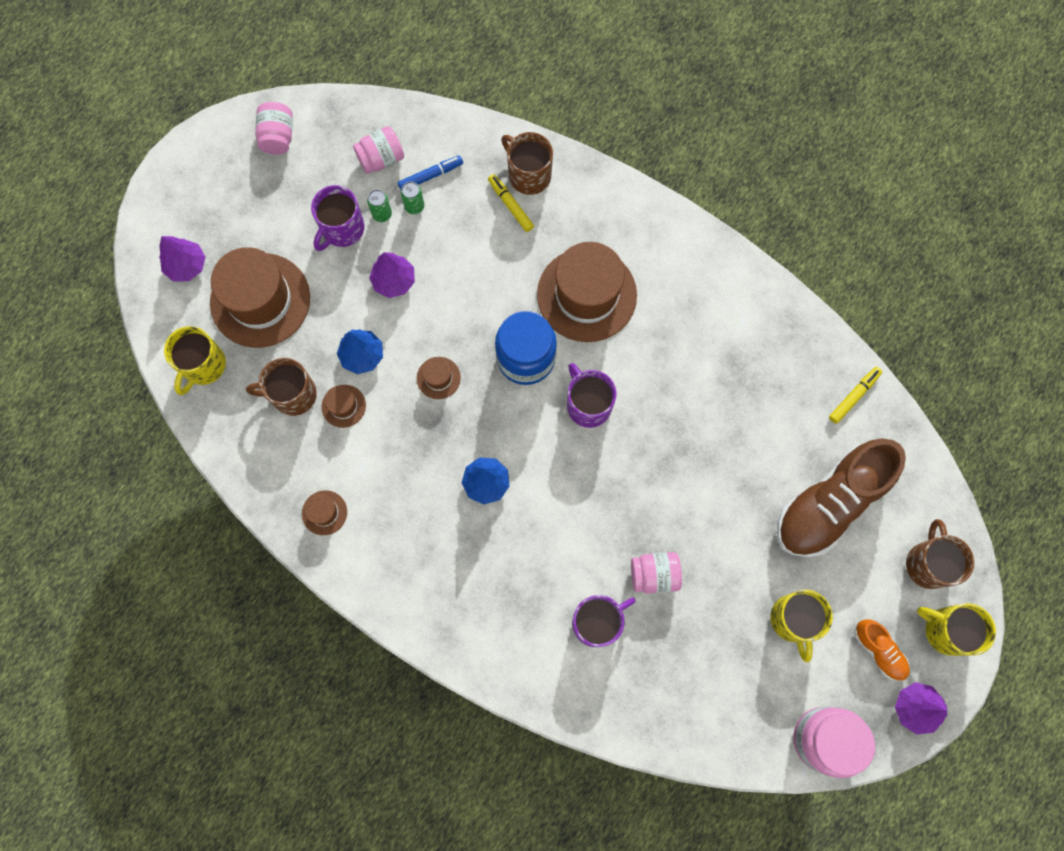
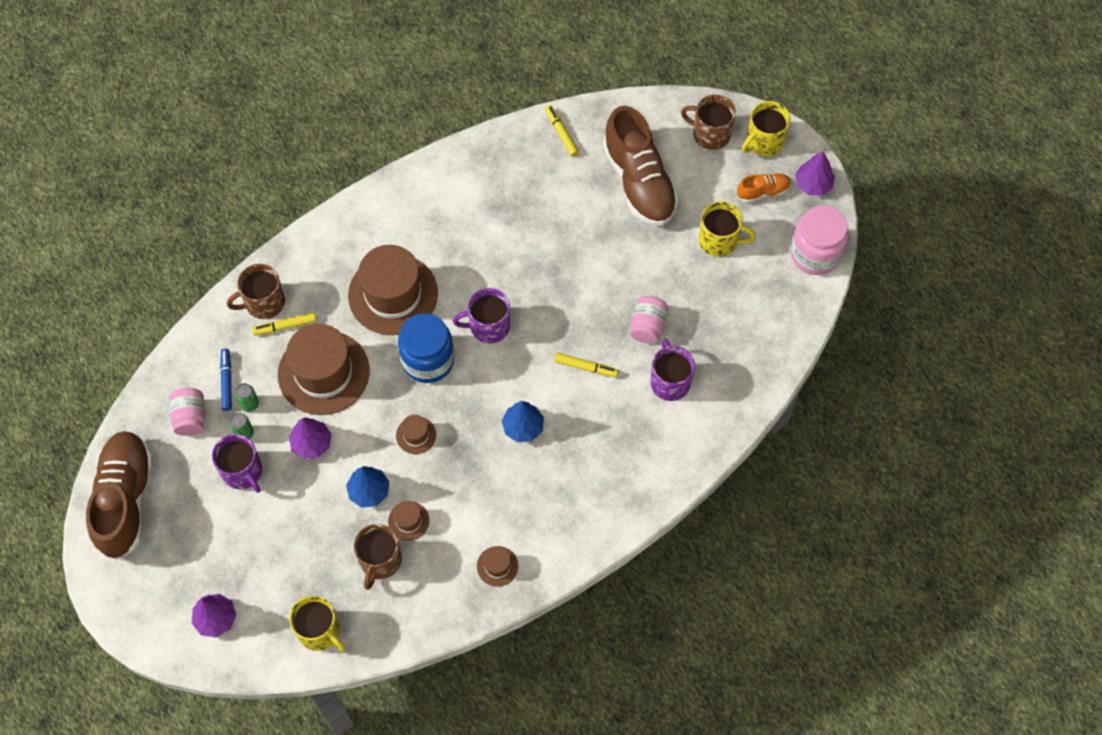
camera: 70 degrees left, 10 degrees down
(260, 300) = (279, 562): brown hat -> brown hat (323, 372)
(278, 136) = (125, 499): pink jar -> brown shoe
(579, 524) = (585, 367): none -> yellow marker

